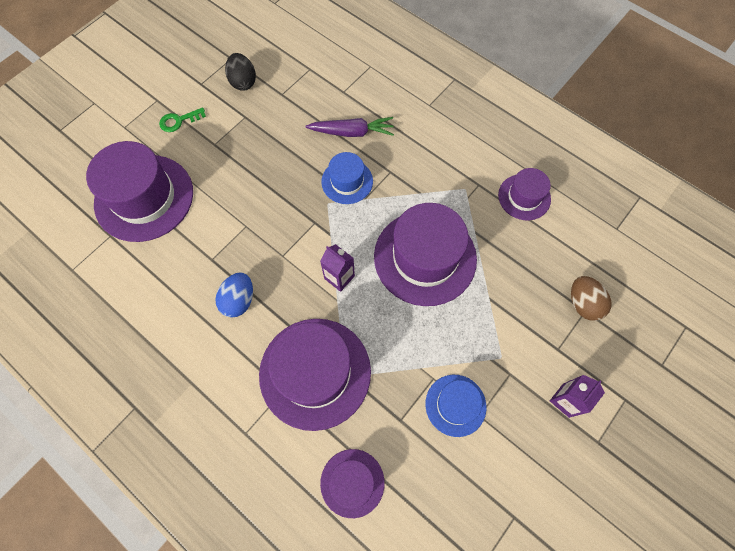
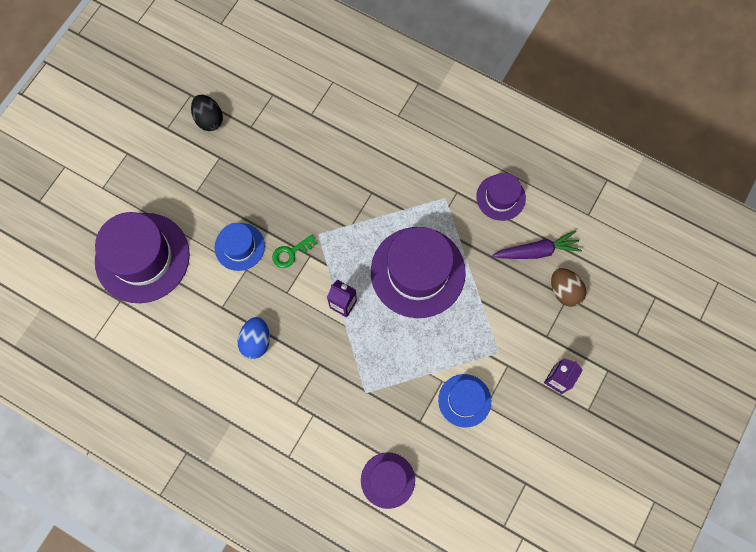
camera: 10 degrees left, 5 degrees up
(179, 121) = (155, 172): green key -> green key (291, 253)
(315, 373) = (338, 394): purple hat -> none
(347, 181) = (332, 209): blue hat -> blue hat (239, 246)
(352, 132) = (328, 157): purple carrot -> purple carrot (536, 251)

